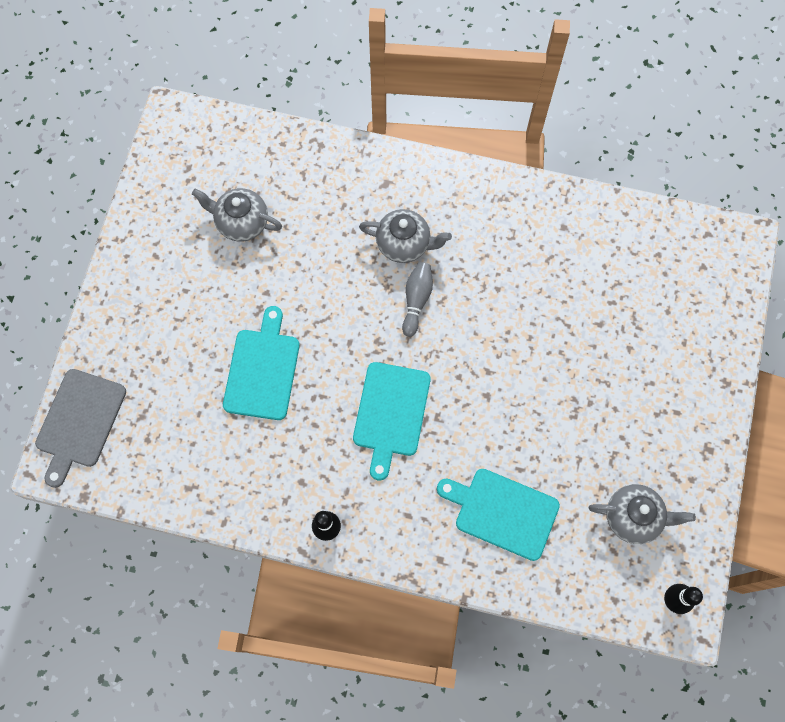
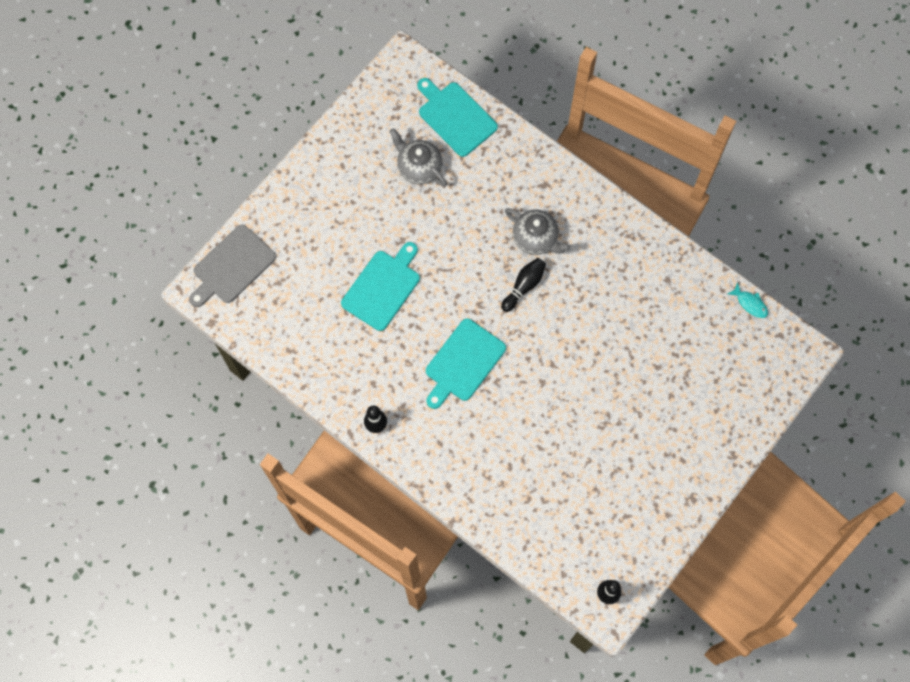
camera: 25 degrees right, 0 degrees up
(416, 300) = (524, 286): grey bowling pin -> black bowling pin
(502, 512) = (511, 472): turquoise cutting board -> turquoise cutting board (455, 117)
(633, 517) = (608, 521): grey teapot -> none
(661, 215) = (750, 303): none -> turquoise fish

